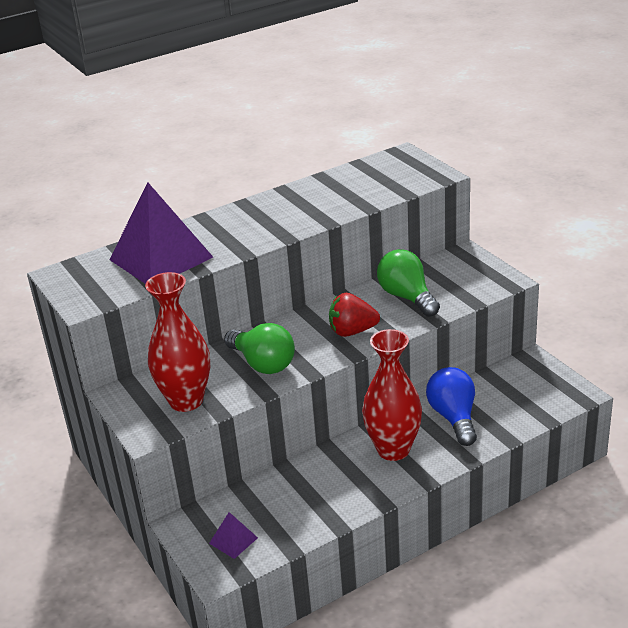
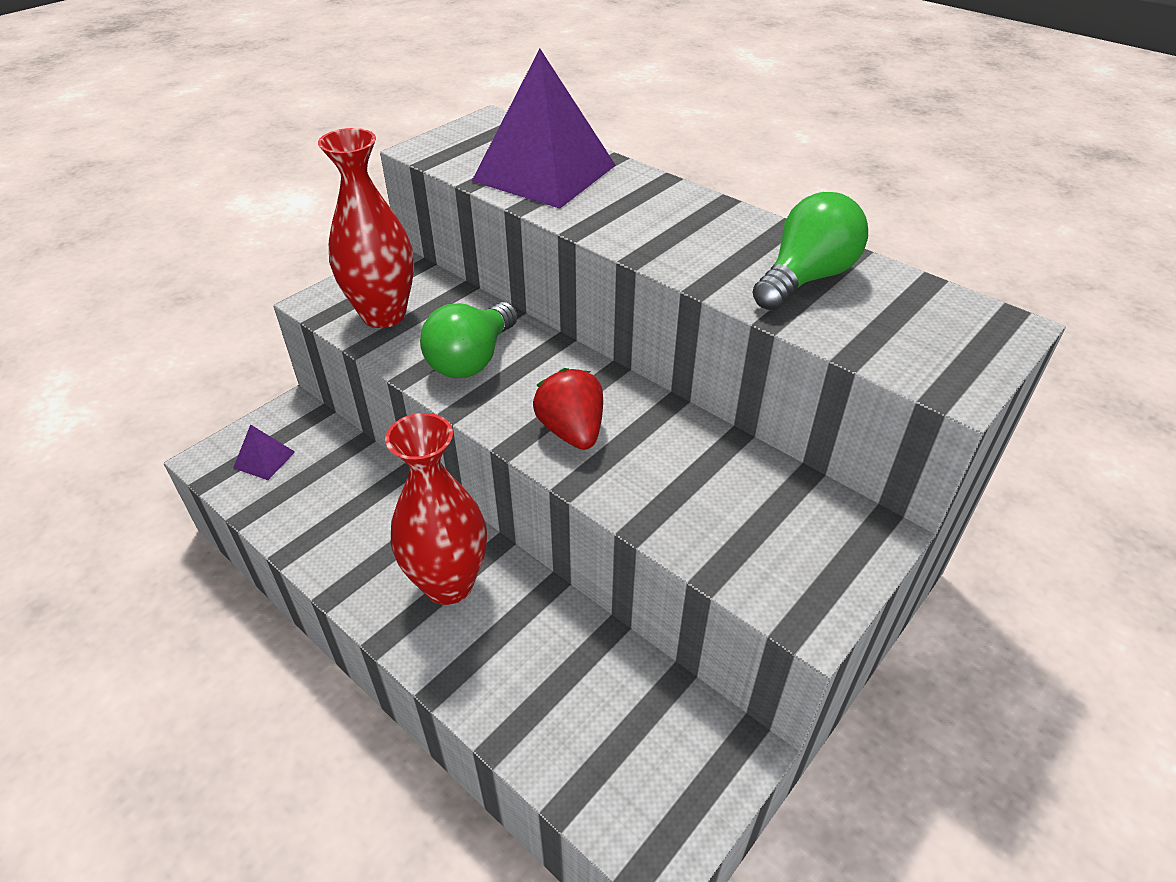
camera: 70 degrees right, 10 degrees up
(407, 297) = (692, 478): green light bulb -> green light bulb (805, 278)
(454, 417) = (539, 650): blue light bulb -> none

